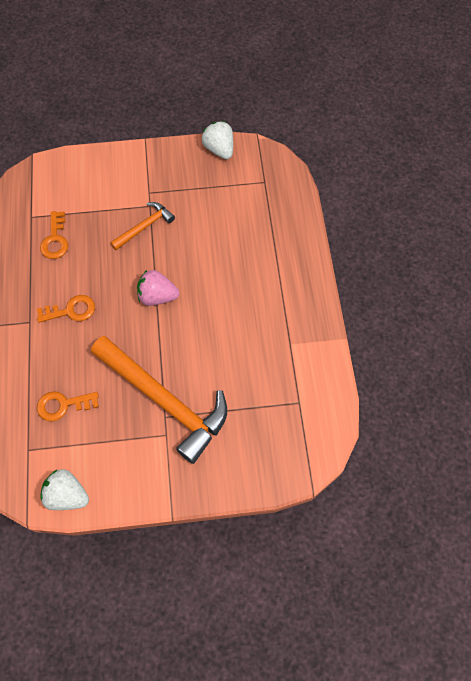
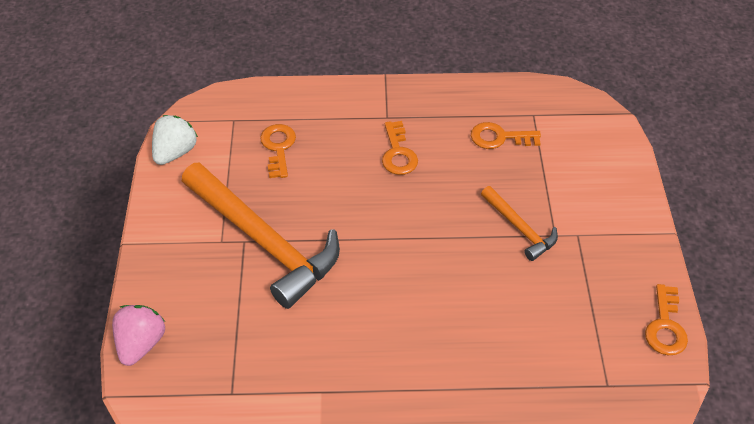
camera: 95 degrees right, 15 degrees down
(157, 296) = (411, 239): pink strawberry -> pink strawberry (141, 343)
(165, 401) = (264, 242): orange hammer -> orange hammer turned 90 degrees counterclockwise
(219, 149) = (665, 326): white strawberry -> orange key

